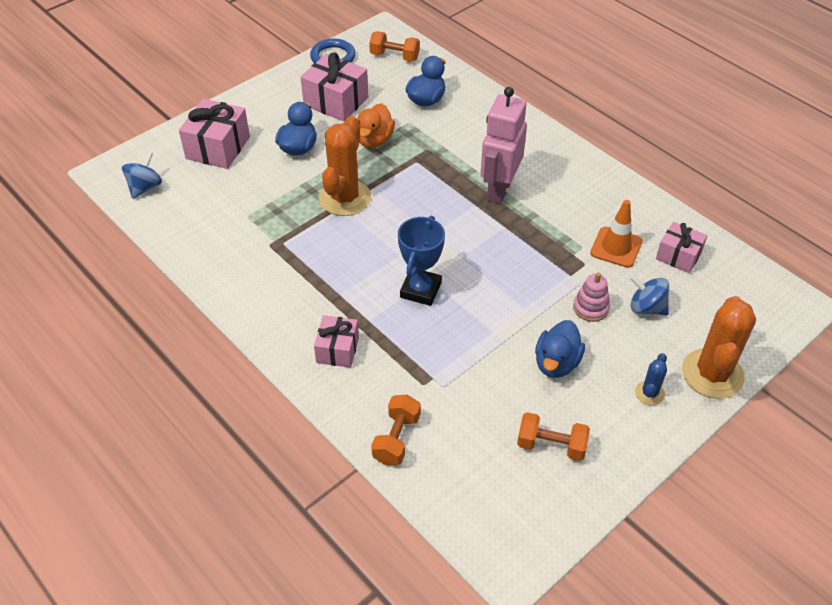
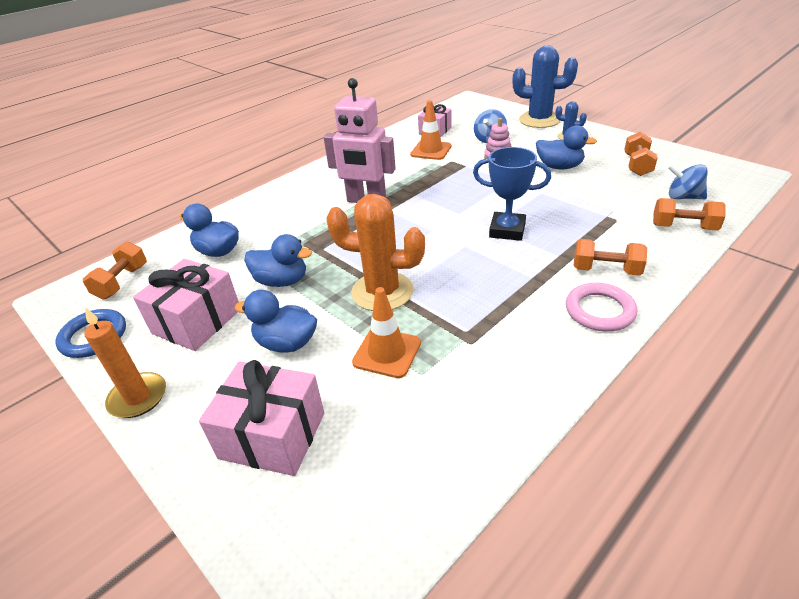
camera: 90 degrees left, 10 degrees down
(145, 187) = (366, 524): blue spinning top -> blue spinning top (683, 197)
(268, 88) = (138, 397): none -> orange candle
(273, 199) = (387, 352): none -> orange traffic cone
(283, 330) = (599, 311): none -> pink ring
(337, 350) = (606, 270): pink gift -> orange dumbbell
(374, 140) = (282, 281): orange duck -> blue duck
(712, 374) = (539, 120): orange cactus -> blue cactus

